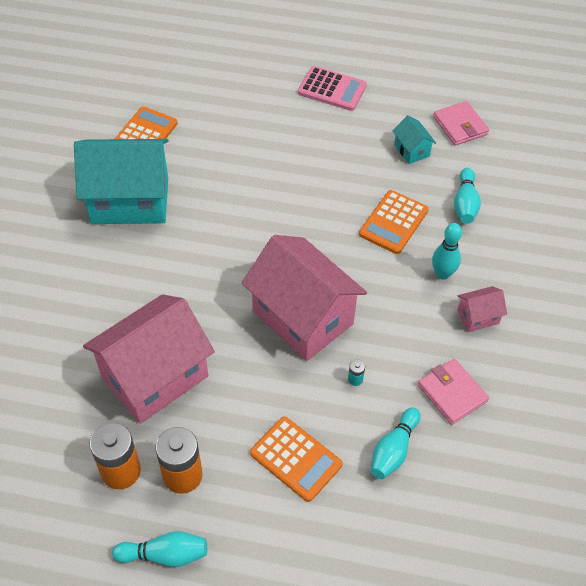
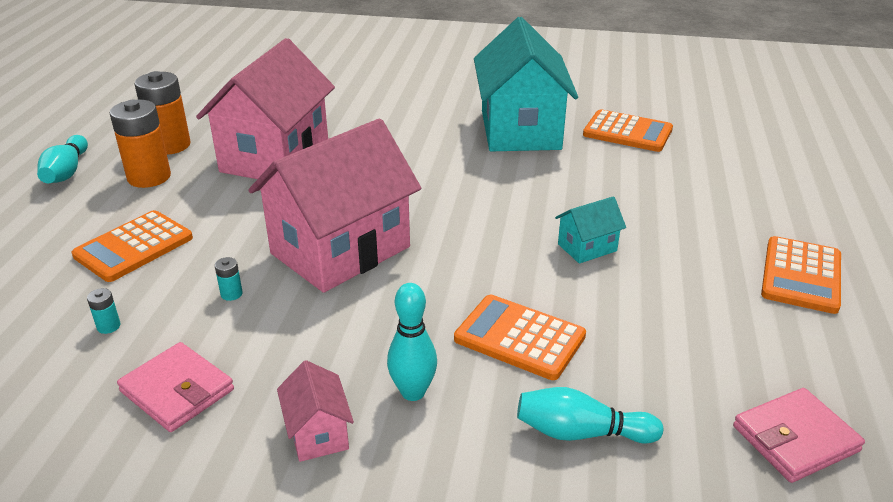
camera: 90 degrees right, 20 degrees down
(155, 376) = (275, 156): pink house -> pink house turned 60 degrees clockwise
(332, 89) = (801, 275): pink calculator -> orange calculator
(393, 450) = (108, 326): turquoise bowling pin -> turquoise battery
(411, 150) = (696, 365): turquoise house -> turquoise house (587, 247)
(452, 393) = (177, 390): pink wallet -> pink wallet turned 75 degrees clockwise

